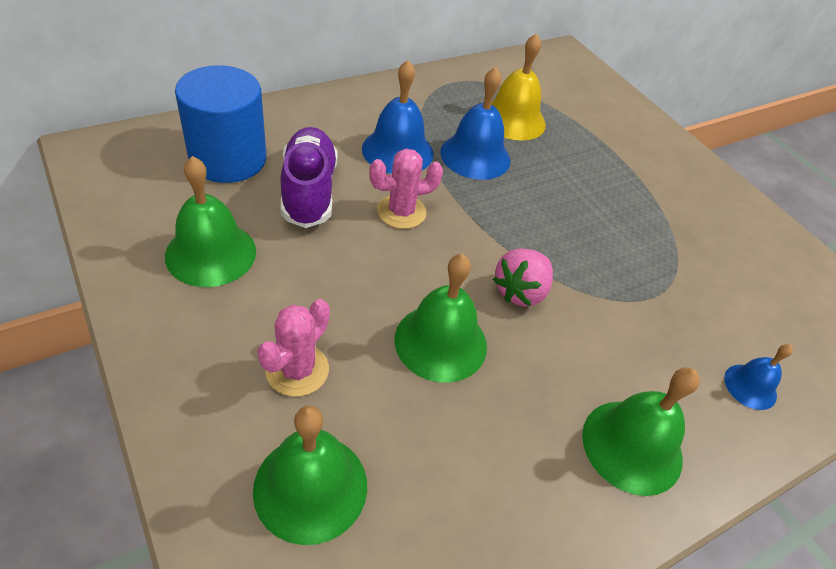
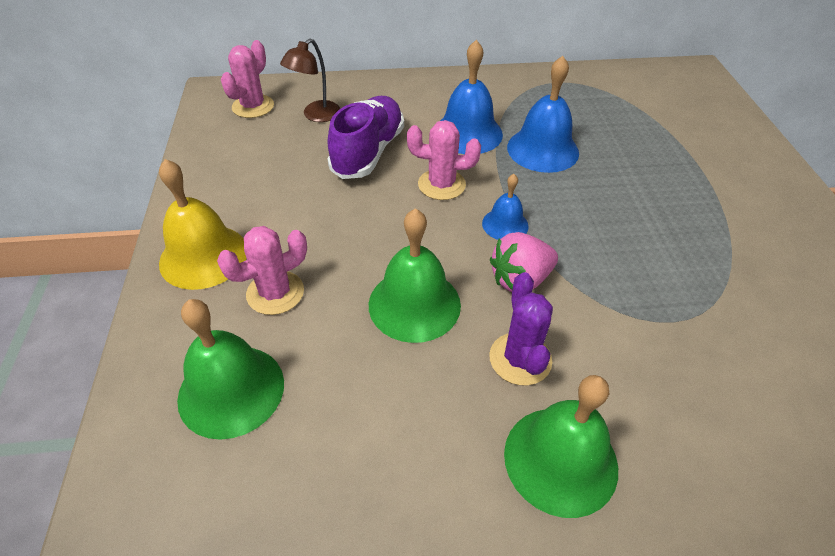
camera: 30 degrees right, 0 degrees up
(146, 160) = (253, 106): none -> pink cactus
(211, 253) = (260, 185): green bell -> none
(228, 159) = (316, 115): blue cylinder -> brown lamp
(513, 119) = (601, 123): yellow bell -> yellow bell (203, 256)
(557, 367) = (520, 359): none -> purple cactus
(750, 386) = (745, 446): blue bell -> blue bell (505, 224)

